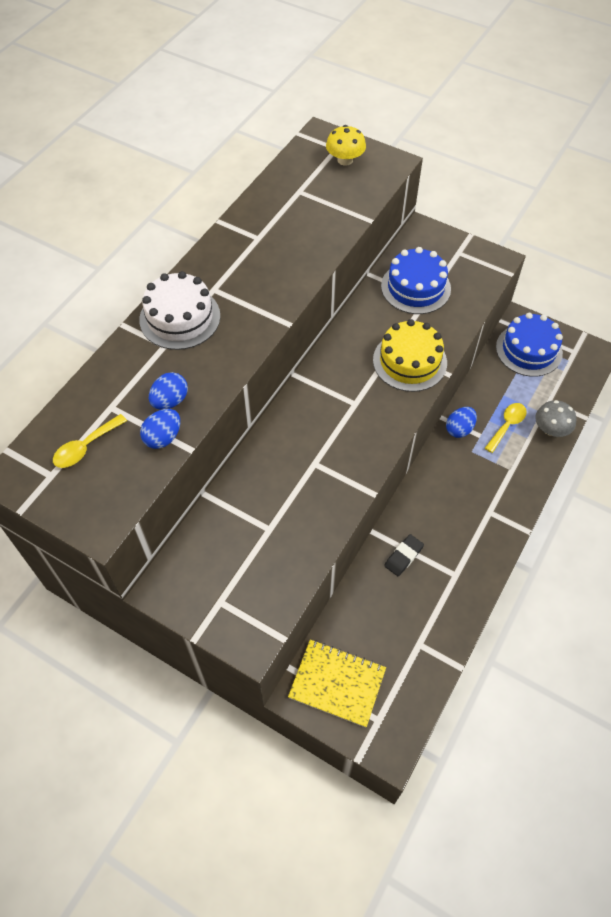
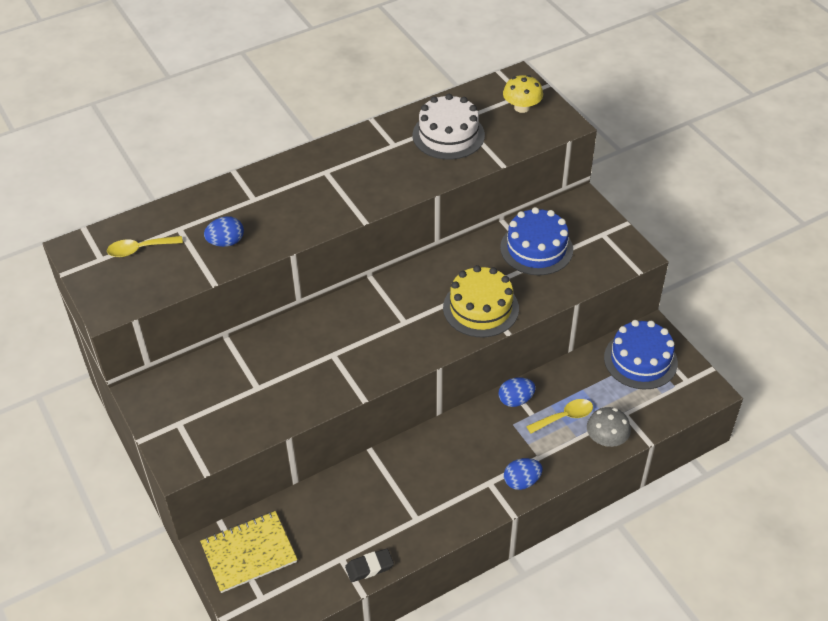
camera: 30 degrees right, 10 degrees down
(163, 437) = (200, 267): blue egg -> blue egg (521, 481)
(180, 318) = (281, 183): white cake -> white cake (448, 135)
(337, 683) = (249, 553): yellow notebook -> yellow notebook turned 75 degrees counterclockwise
(403, 556) = (381, 482): black eraser -> black eraser (369, 567)

